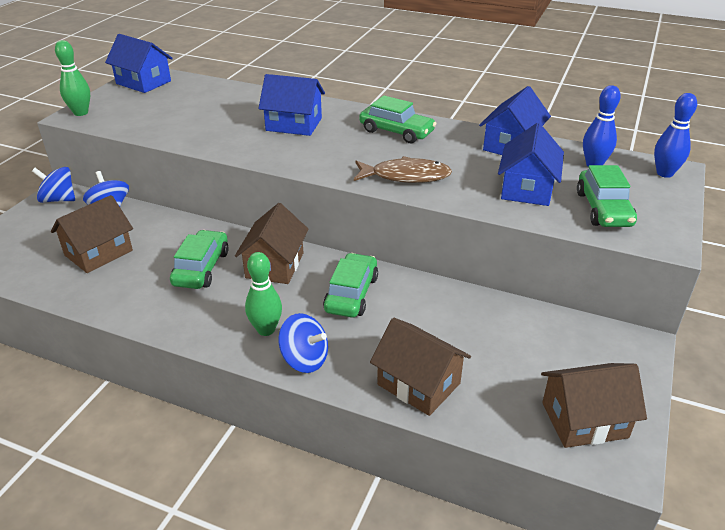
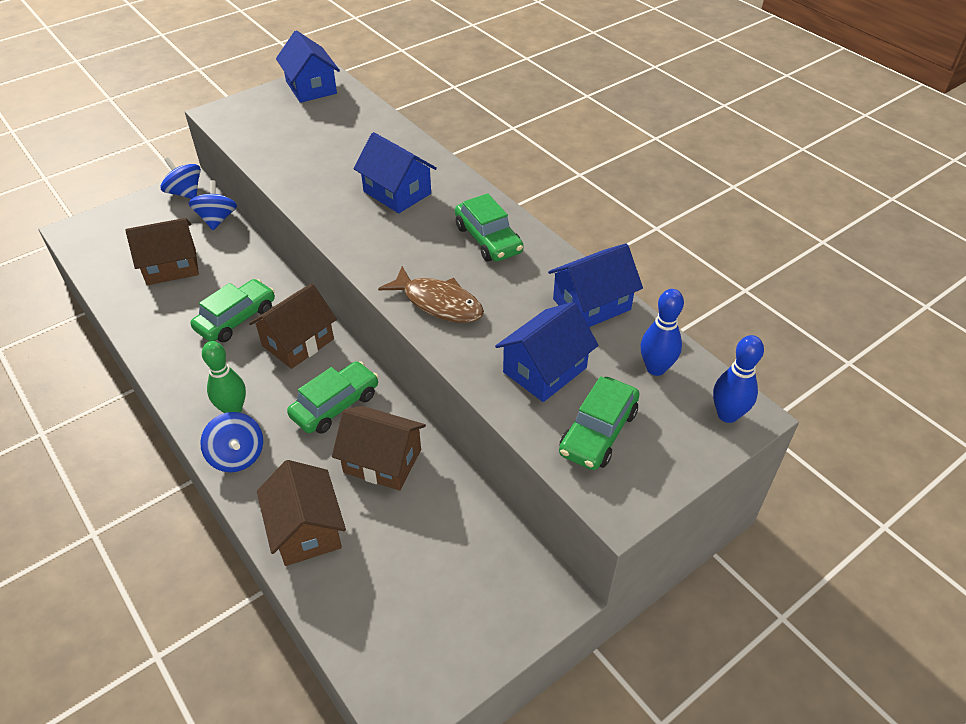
camera: 30 degrees right, 10 degrees up
(81, 113) = (226, 111): green bowling pin -> none
(584, 420) = (414, 646): brown house -> brown house (382, 461)

